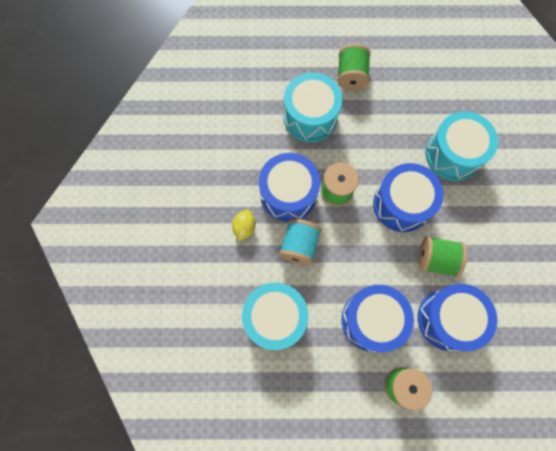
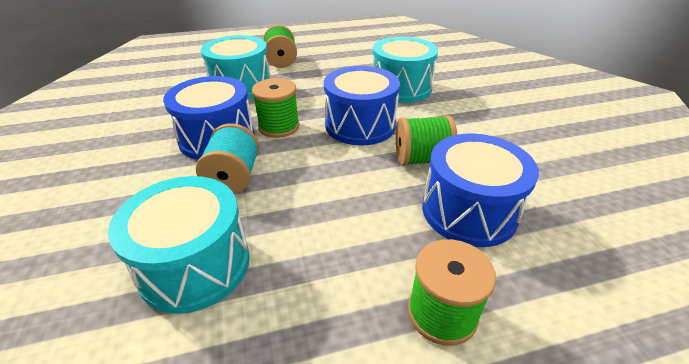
camera: 15 degrees left, 35 degrees down
(244, 227) = (152, 174): yellow lemon -> none
(372, 320) = (358, 234): blue drum -> none

